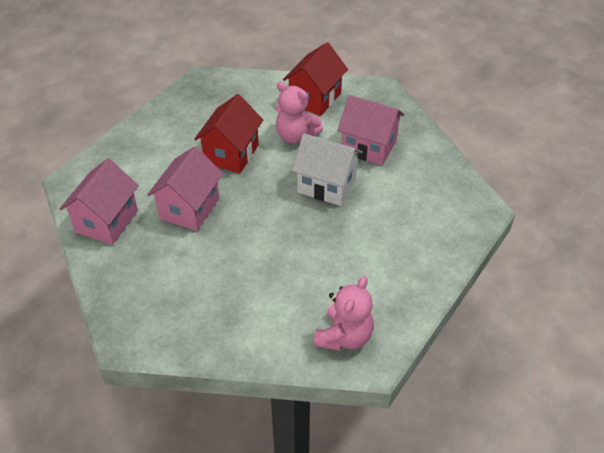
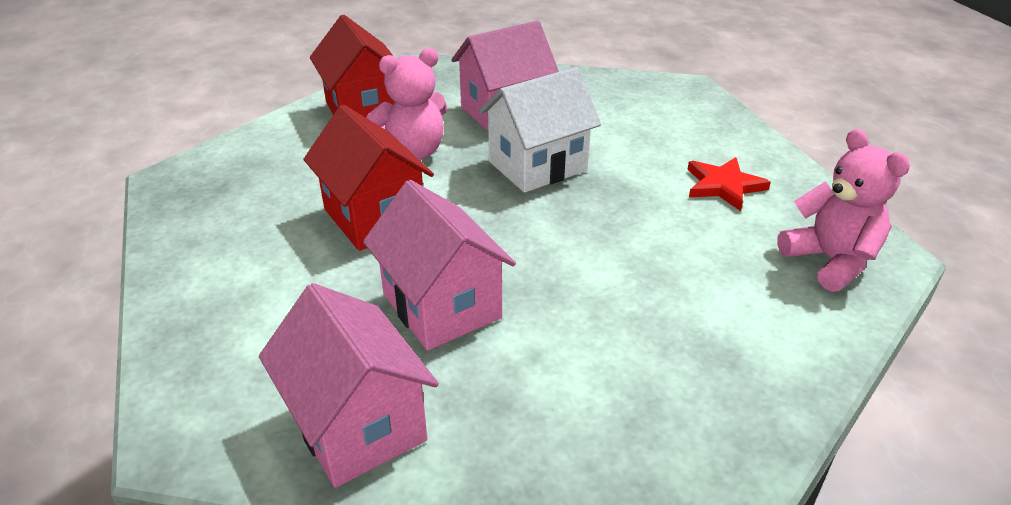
camera: 55 degrees left, 10 degrees down
(379, 267) = (723, 186): none -> red star

